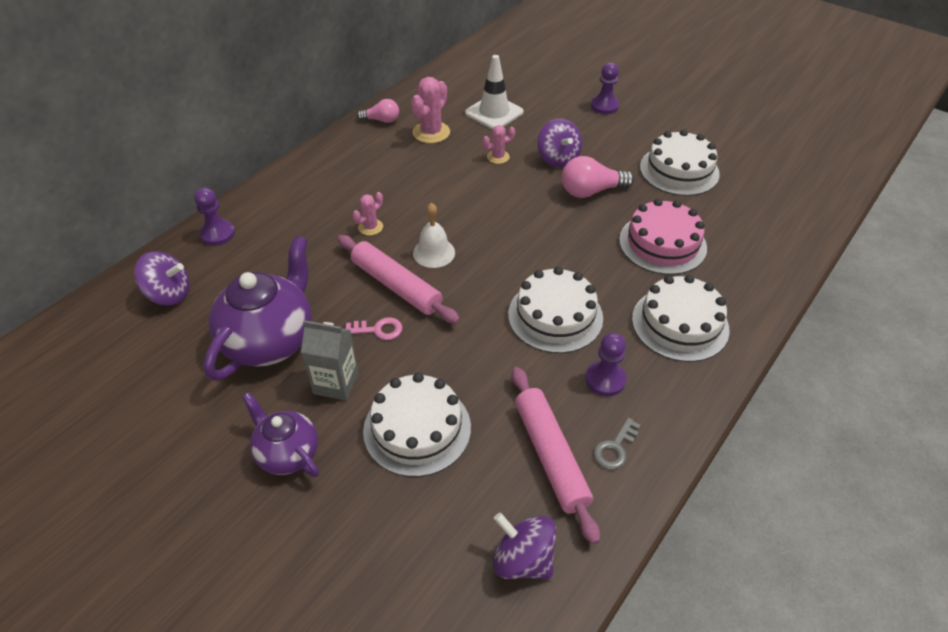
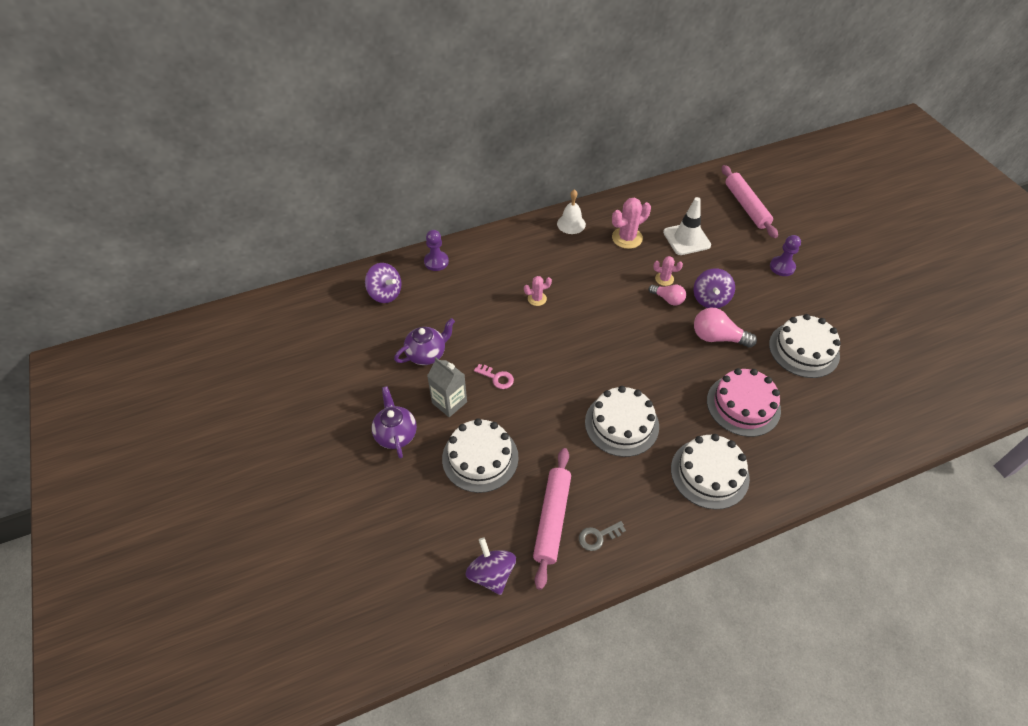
camera: 30 degrees right, 5 degrees up
(270, 341) = (427, 354): purple teapot -> purple teapot, size x0.60
(382, 120) = (597, 213): pink light bulb -> pink light bulb (668, 299)
(396, 286) = (527, 351): pink rolling pin -> pink rolling pin (746, 206)
(434, 252) = (568, 337): white bell -> white bell (571, 224)
(605, 379) = (625, 487): purple pawn -> none

